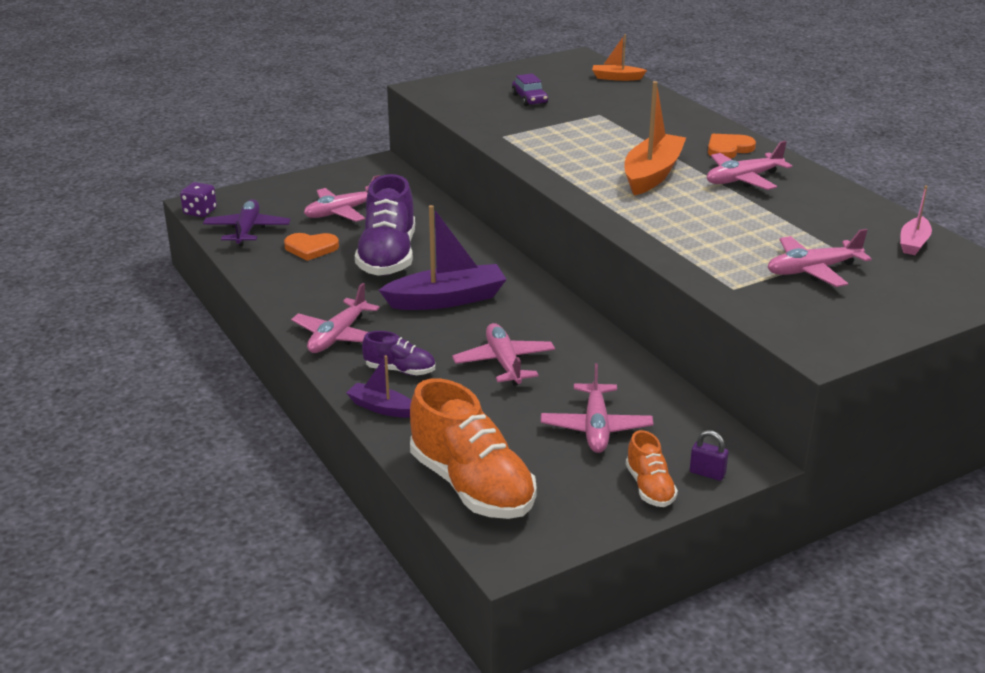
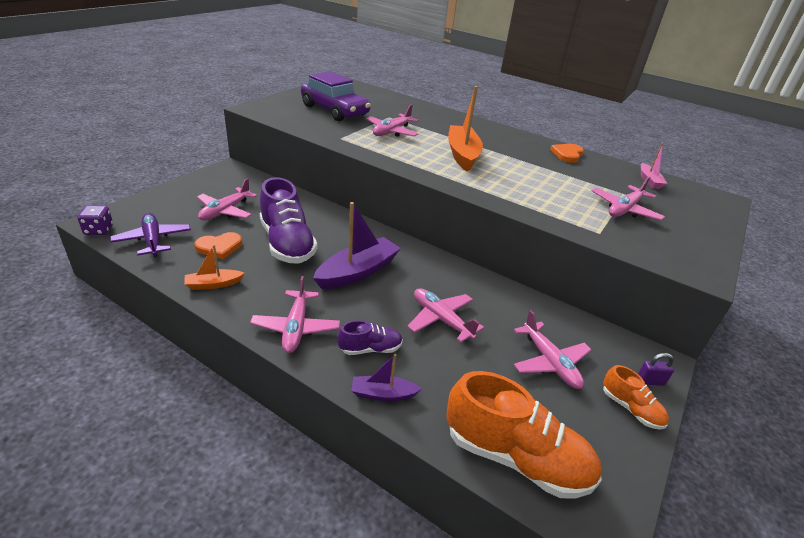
camera: 30 degrees left, 5 degrees up
(529, 99) = (335, 110): purple car -> purple car, size x2.13
(616, 78) = (376, 92): orange boat -> orange boat (213, 284)
(728, 149) = (487, 132): orange heart -> orange heart (567, 154)
(743, 179) = (517, 151): pink plane -> pink plane (392, 132)

